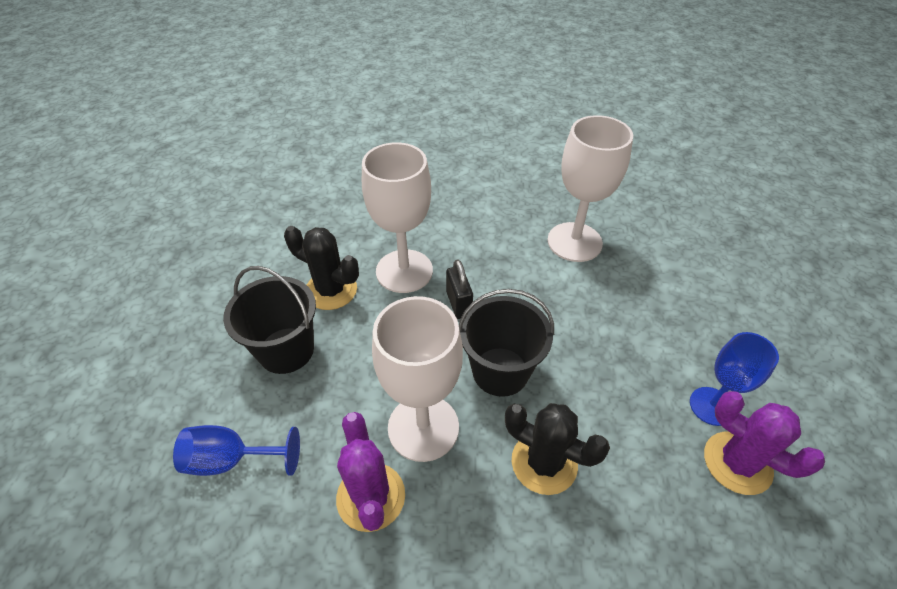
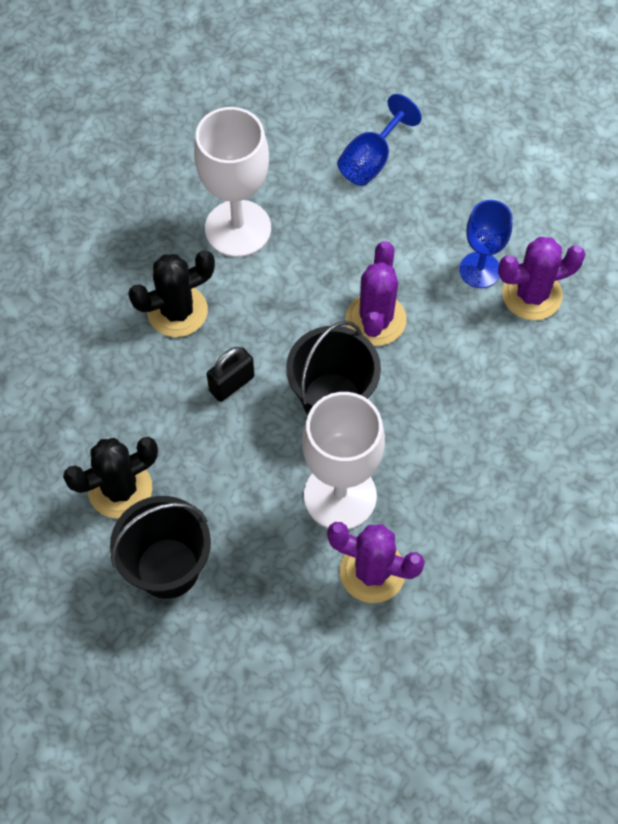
camera: 55 degrees left, 15 degrees up
(232, 460) = (258, 667): blue goblet -> blue goblet (371, 160)
(404, 271) = (149, 406): white goblet -> none
(459, 304) = (231, 384): black padlock -> black padlock turned 60 degrees counterclockwise
(544, 462) = (436, 426): black cactus -> black cactus (177, 311)
(592, 359) = (375, 319): none -> purple cactus

